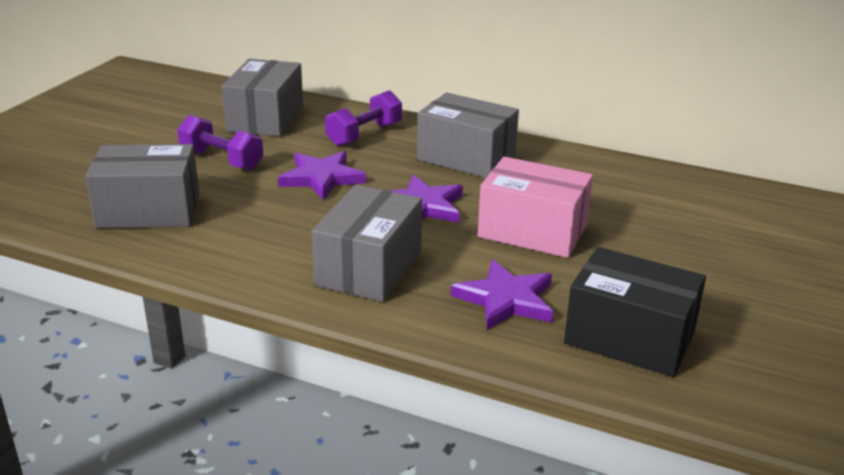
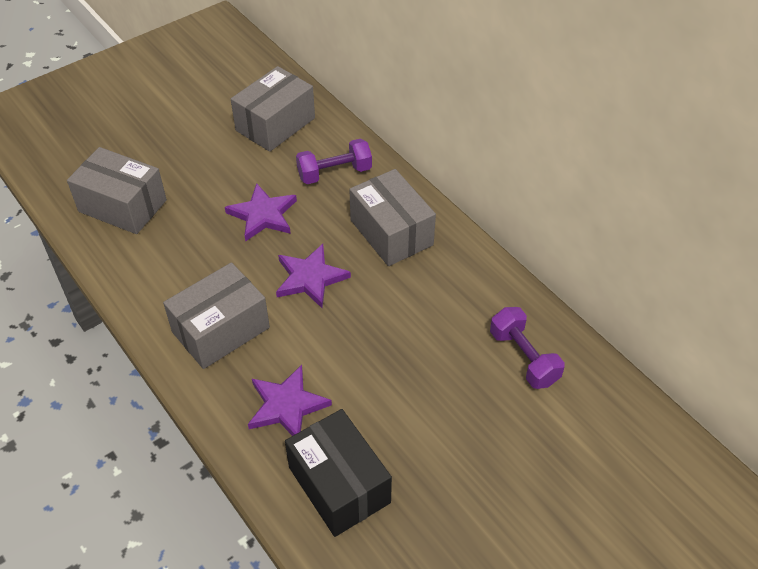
camera: 30 degrees right, 20 degrees up
(222, 160) = (208, 166): purple dumbbell -> purple dumbbell (523, 358)
(532, 231) = (368, 341): pink box -> none

